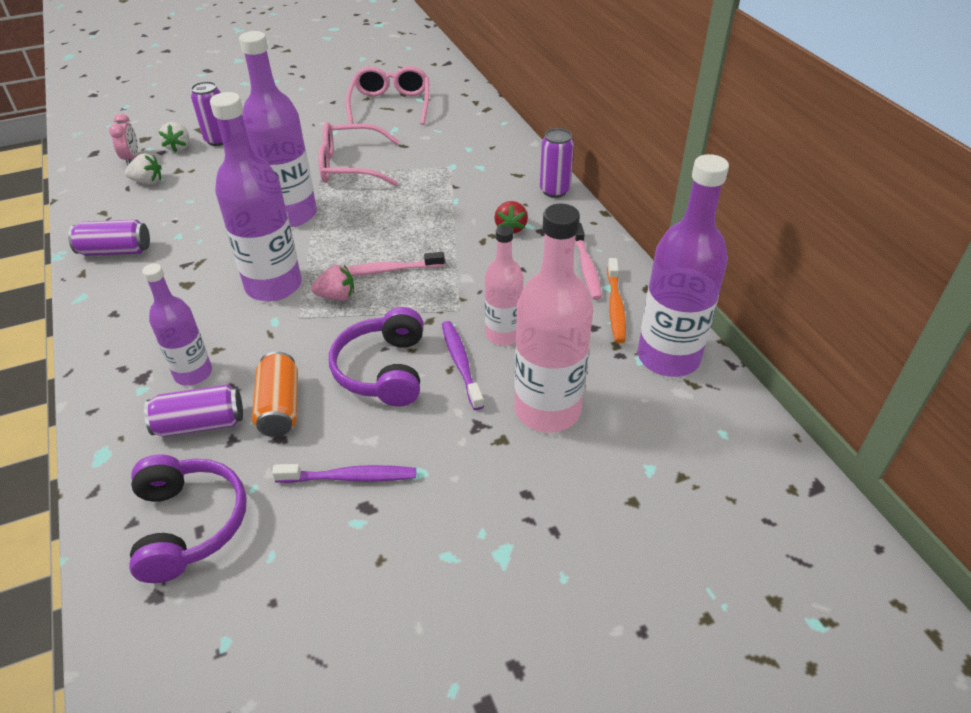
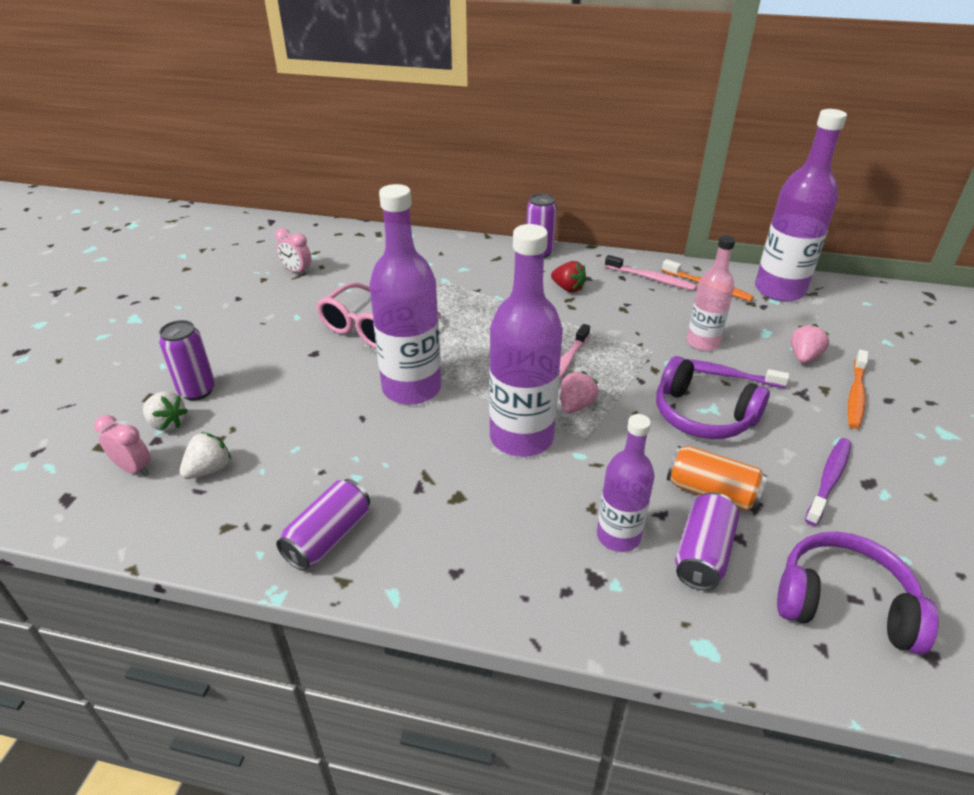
camera: 55 degrees left, 5 degrees down
(390, 105) = (297, 271): pink glasses -> pink clock
(511, 466) = (856, 395): none -> orange toothbrush
(547, 410) = (803, 357): pink bottle -> pink strawberry

